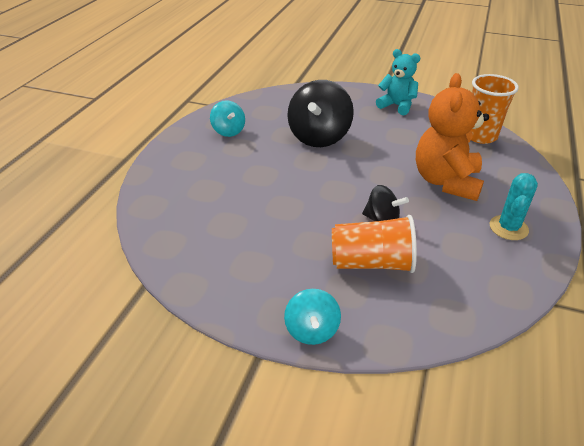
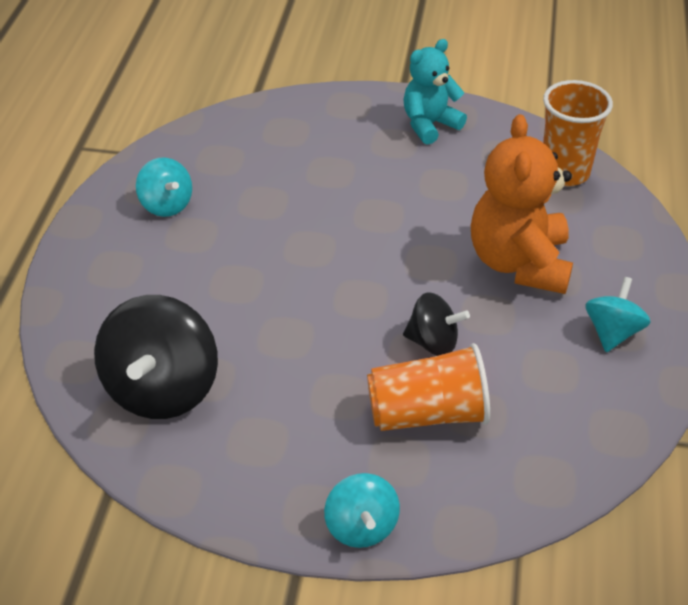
camera: 10 degrees left, 5 degrees up
(319, 137) = (315, 201): black spinning top -> black spinning top (162, 389)
(397, 106) = (429, 125): turquoise teddy bear -> turquoise teddy bear turned 60 degrees counterclockwise
(508, 228) = (612, 332): turquoise cactus -> turquoise spinning top

